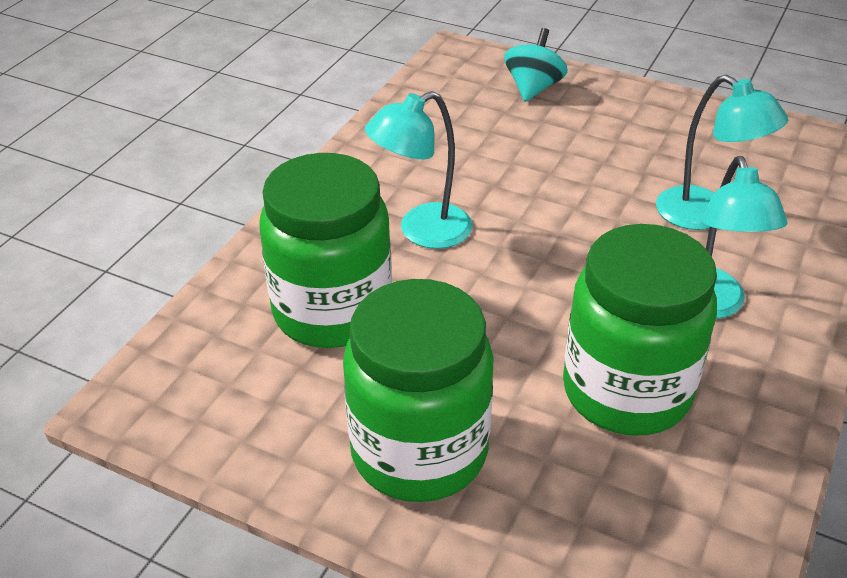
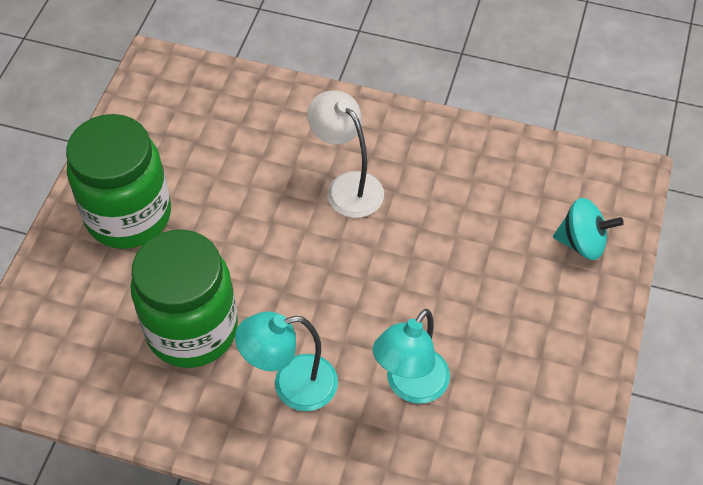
camera: 80 degrees right, 15 degrees up
(332, 311) = (249, 148): green jar -> none
(422, 231) = (347, 186): turquoise lamp -> white lamp

